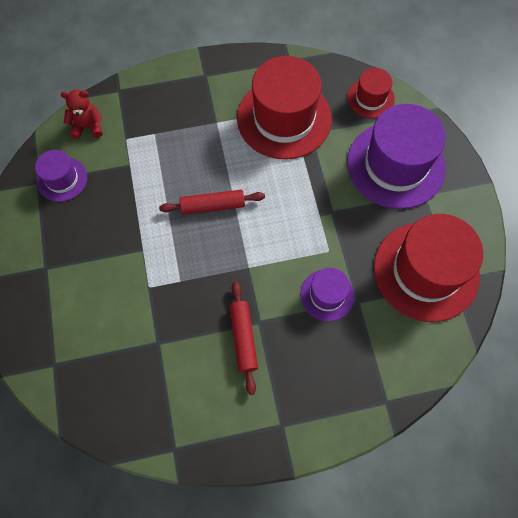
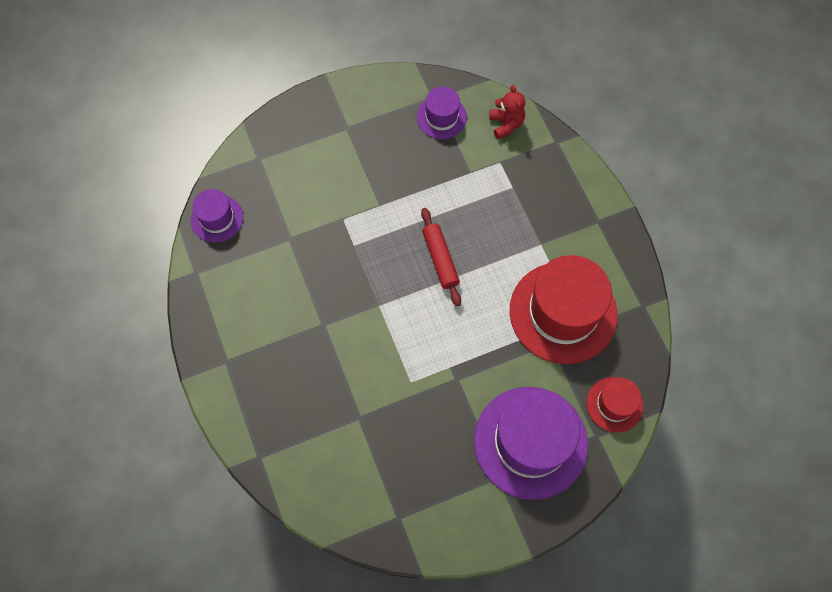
camera: 80 degrees right, 0 degrees up
(243, 338) = (305, 313): red rolling pin -> none
(327, 295) = (361, 386): purple hat -> purple hat (217, 218)
(426, 271) = (405, 487): red hat -> none

